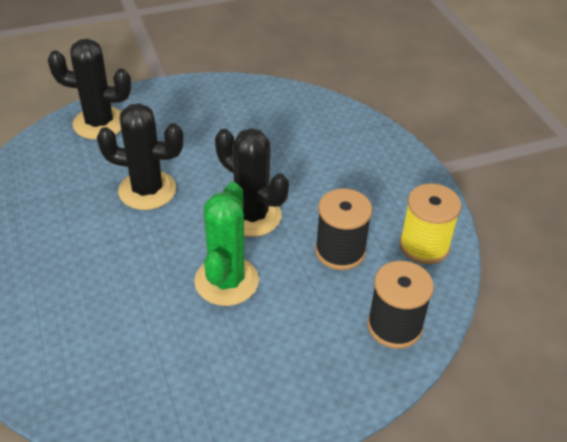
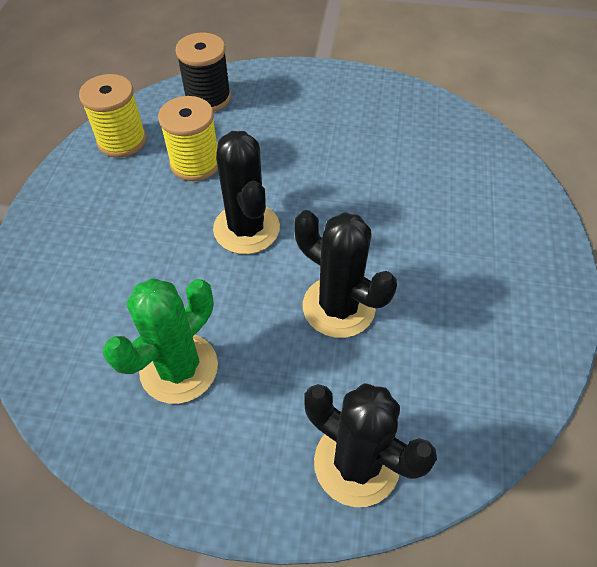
camera: 150 degrees left, 10 degrees up
(226, 281) = (312, 176): green cactus -> green cactus (179, 368)
(340, 251) = (195, 163): black spool -> yellow spool

